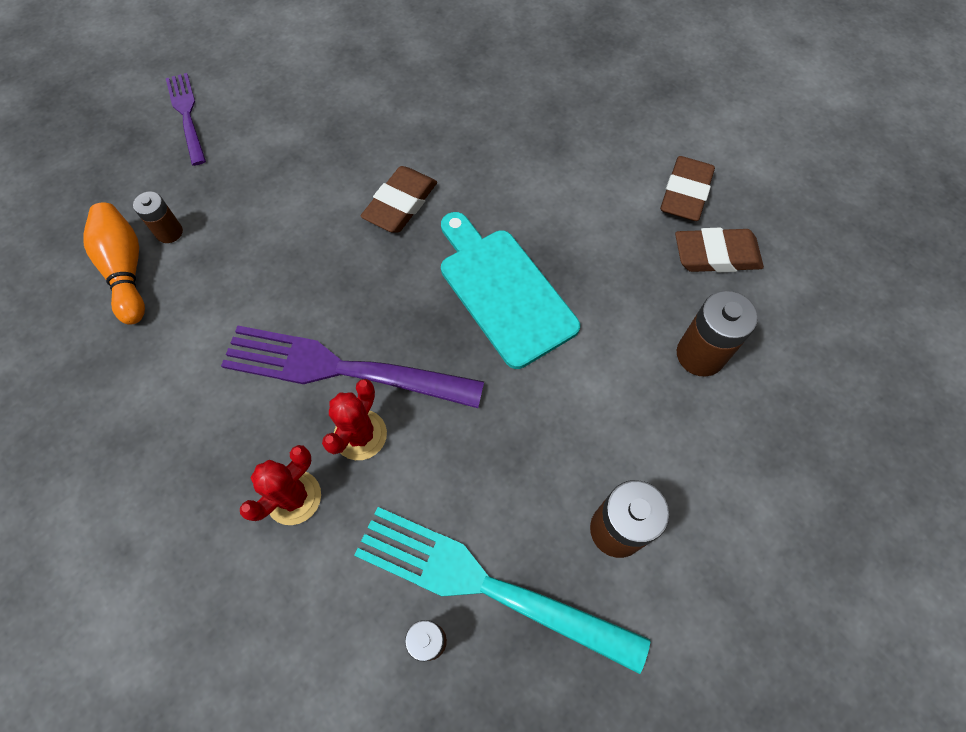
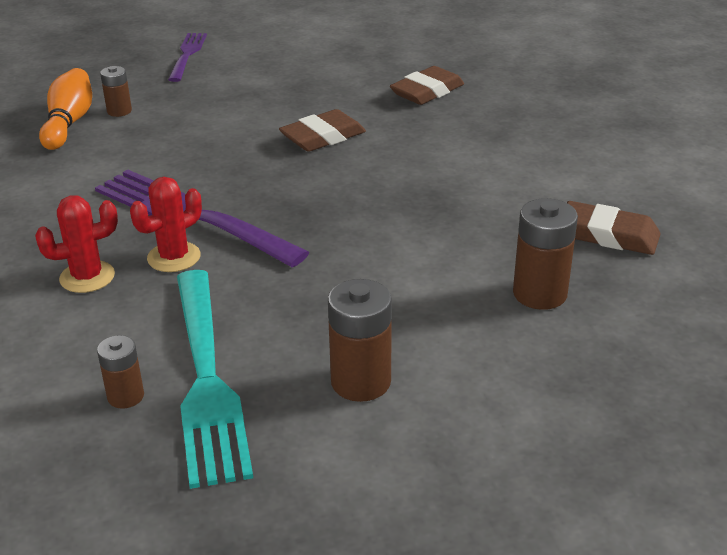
camera: 25 degrees right, 30 degrees down
(486, 585) = (206, 378): turquoise fork -> turquoise fork turned 150 degrees counterclockwise
(503, 291) = (374, 207): turquoise cutting board -> none
(685, 193) = (605, 189): brown eraser -> brown eraser (427, 92)

